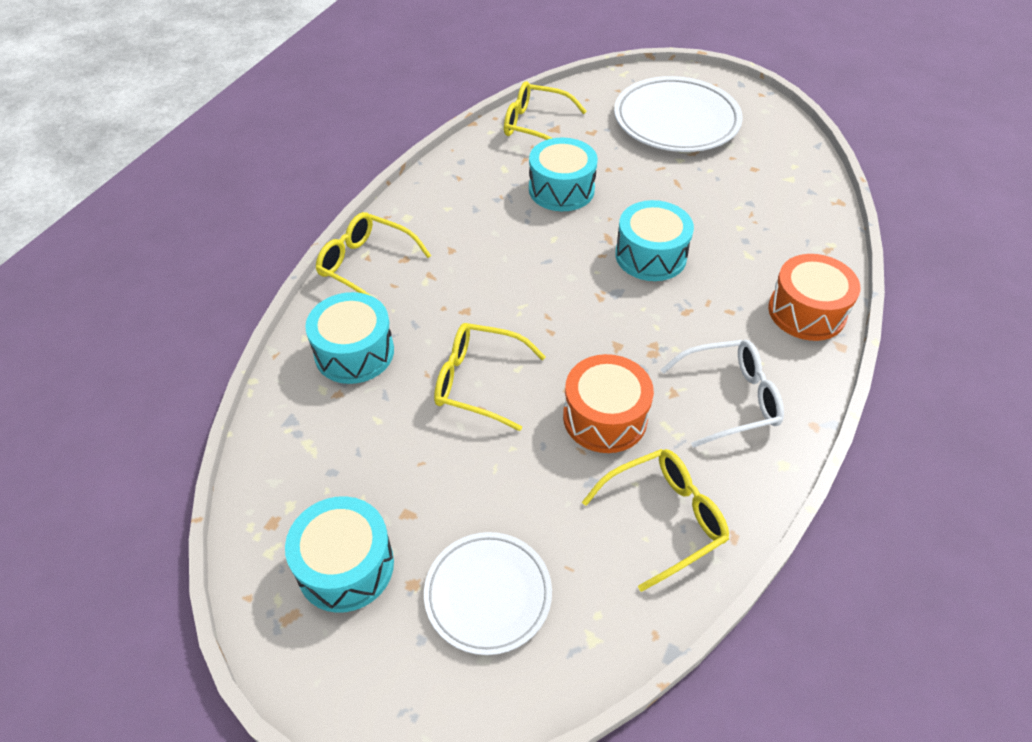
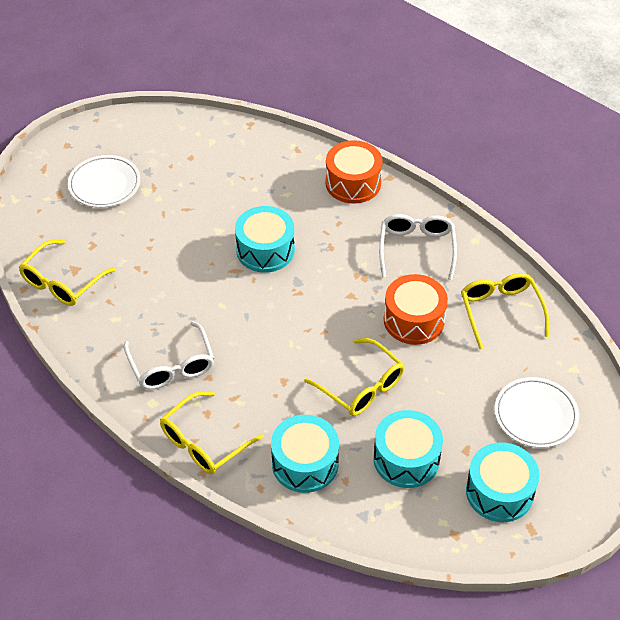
camera: 75 degrees left, 0 degrees up
(459, 219) = (171, 365): none -> white glasses
(479, 382) = (360, 386): yellow glasses -> yellow glasses turned 75 degrees counterclockwise
(561, 189) = (162, 285): turquoise drum -> turquoise drum (406, 459)
(676, 120) = (105, 184): white plate -> white plate, size x0.62

